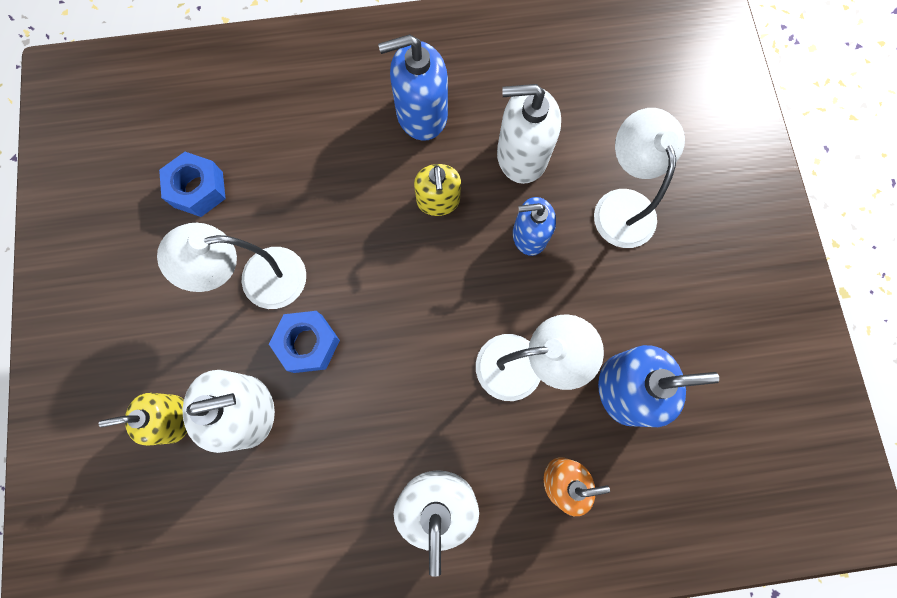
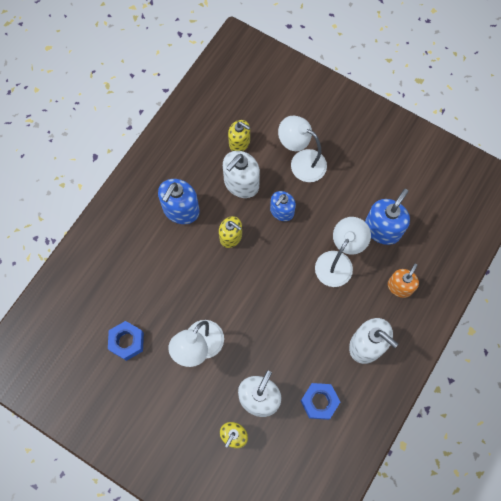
camera: 50 degrees left, 5 degrees down
(308, 344) = (250, 347): blue nut -> blue nut (319, 402)
(575, 109) = (239, 142): none -> yellow soap dispenser

